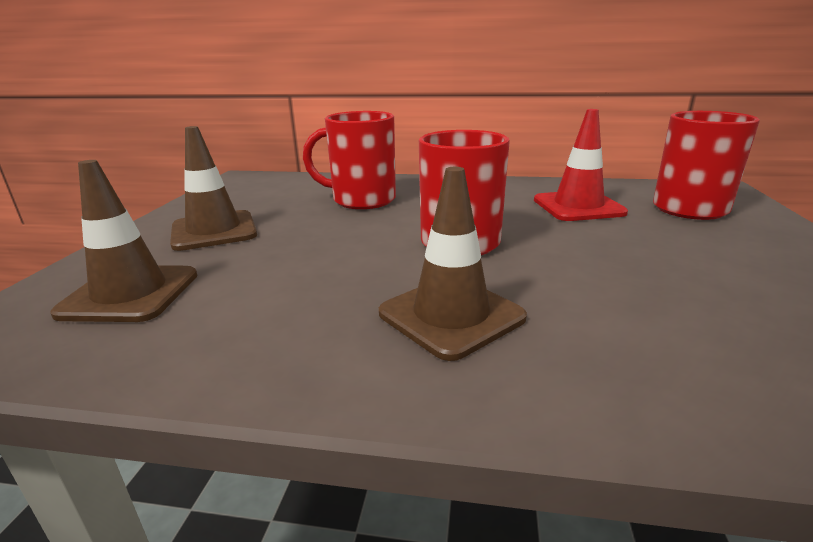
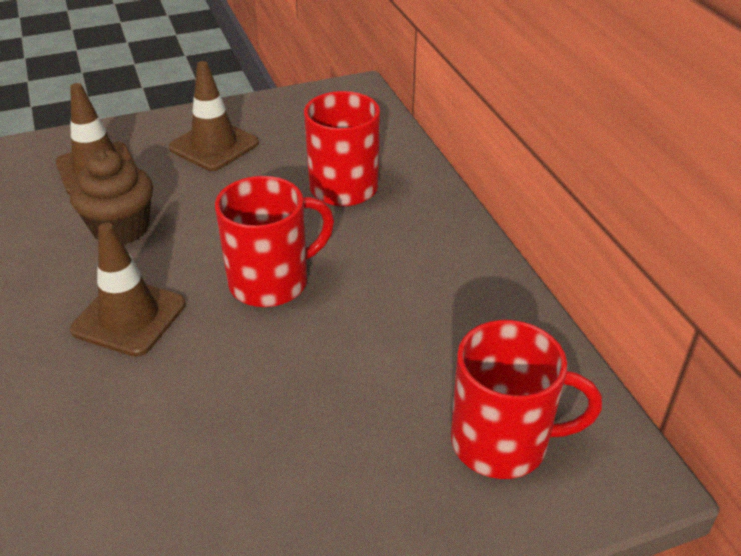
camera: 60 degrees right, 15 degrees up
(276, 296) = (121, 228): none -> brown cupcake
(578, 206) = (434, 342): red traffic cone -> none

